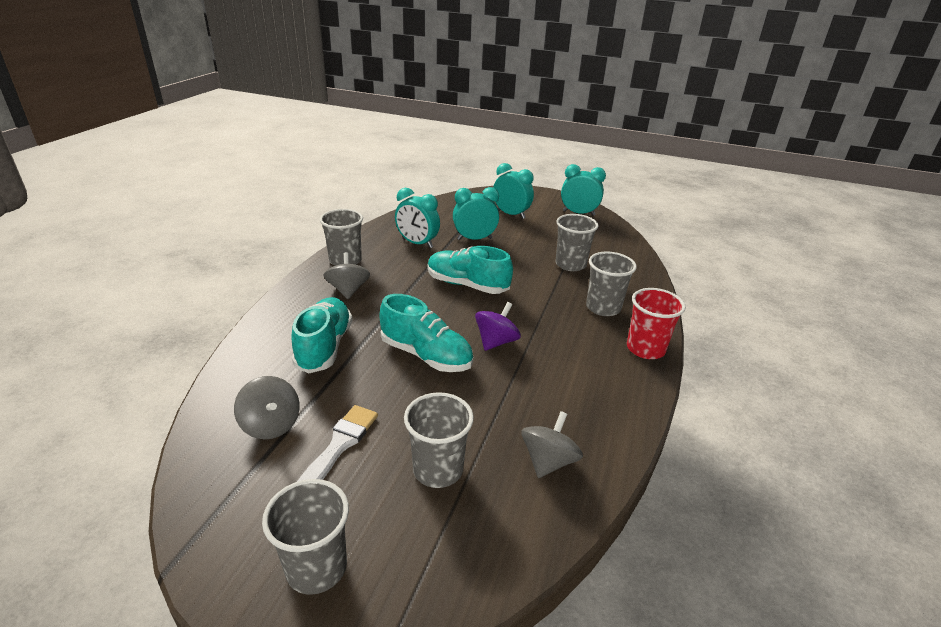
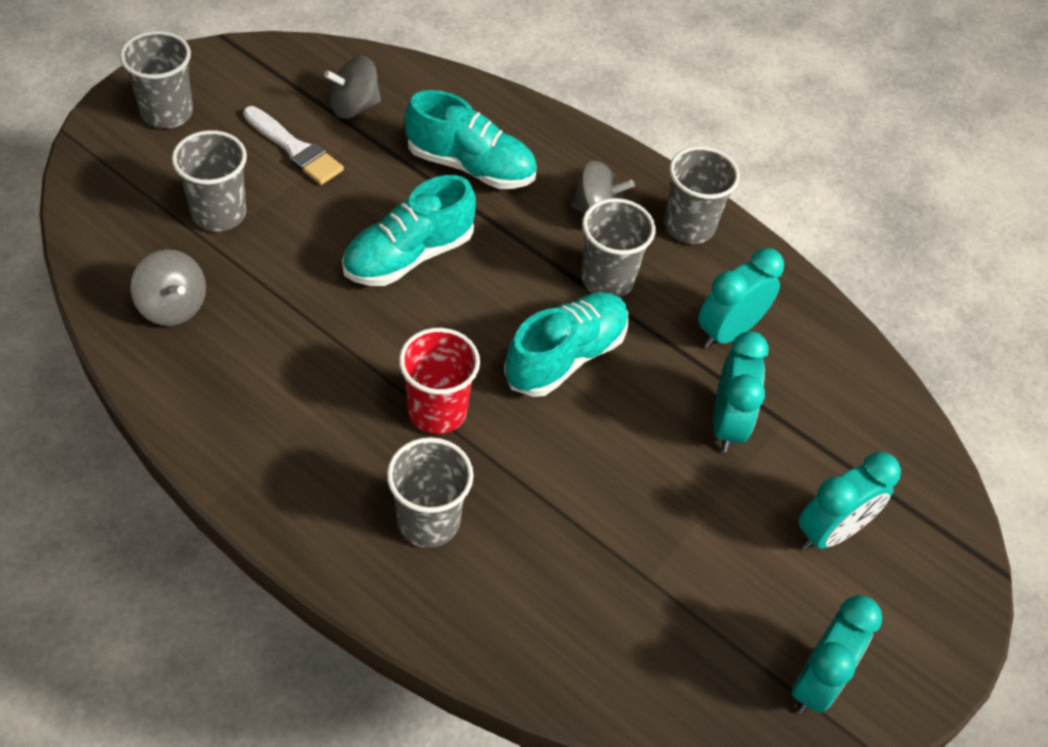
camera: 105 degrees right, 20 degrees up
(496, 342) = (403, 339): purple spinning top -> none
(570, 264) = (585, 543): grey cup -> grey cup (607, 279)
(645, 349) = (299, 520): red cup -> red cup (437, 411)

